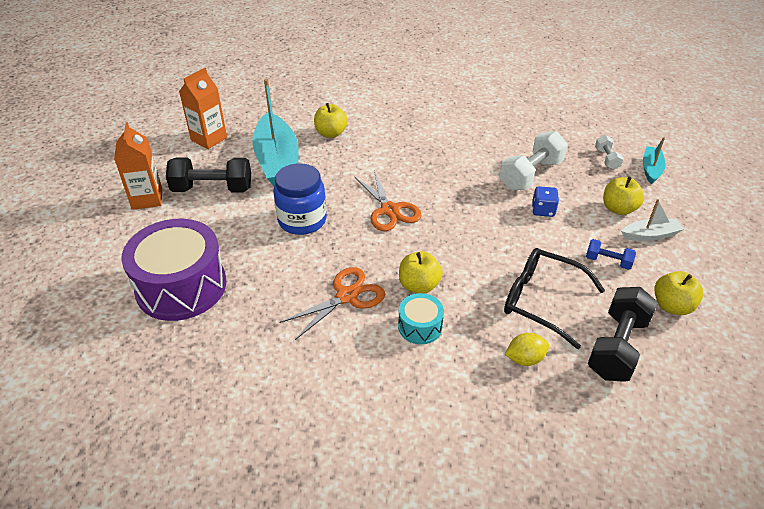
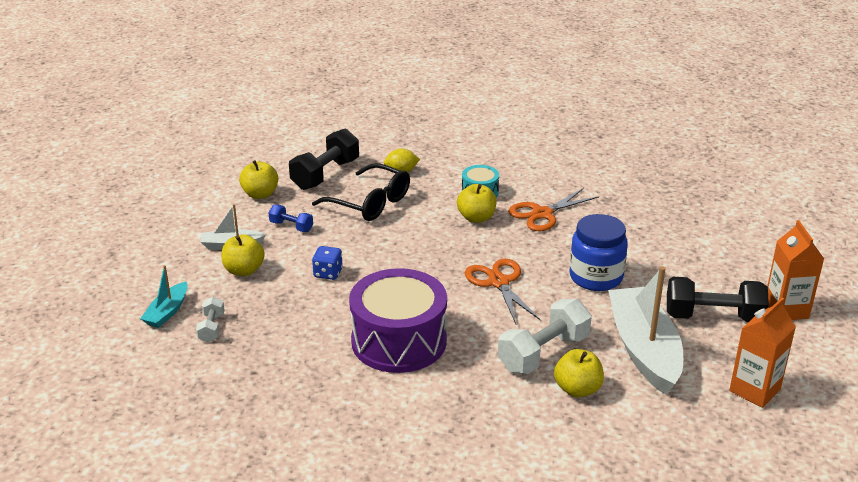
camera: 175 degrees left, 10 degrees down
(181, 286) = (697, 228): purple drum -> purple drum (399, 341)
(277, 161) = (644, 349): turquoise boat -> white boat
(531, 174) = (320, 313): white dumbbell -> white dumbbell (543, 353)

